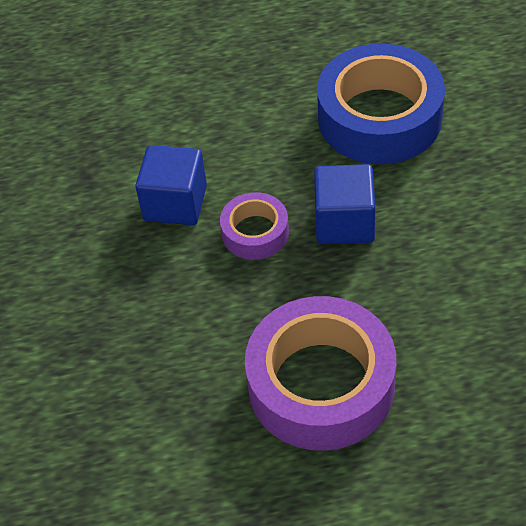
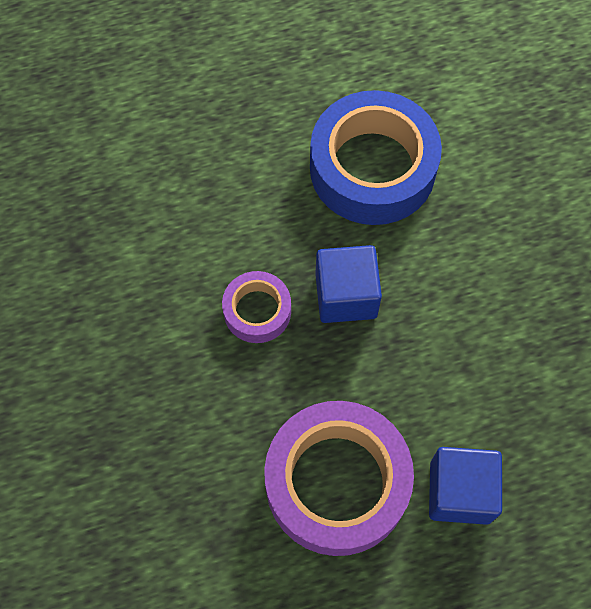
camera: 10 degrees left, 15 degrees up
(175, 203) = (172, 279): blue cube -> blue cube (460, 492)

